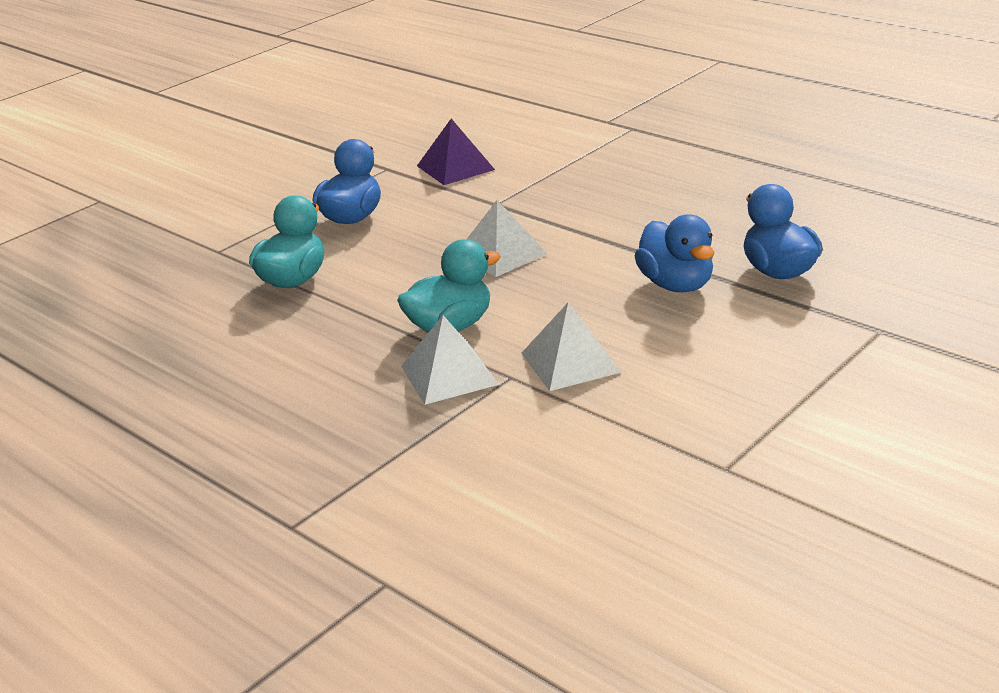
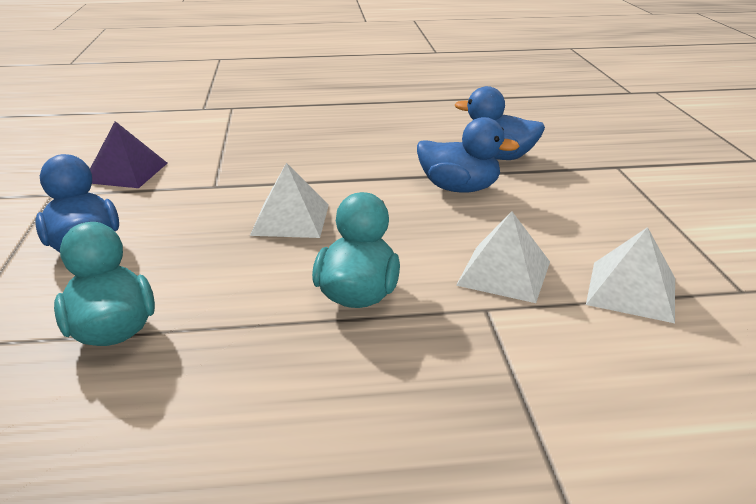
camera: 50 degrees left, 0 degrees up
(448, 375) = (437, 336): white pyramid -> white pyramid (631, 291)

